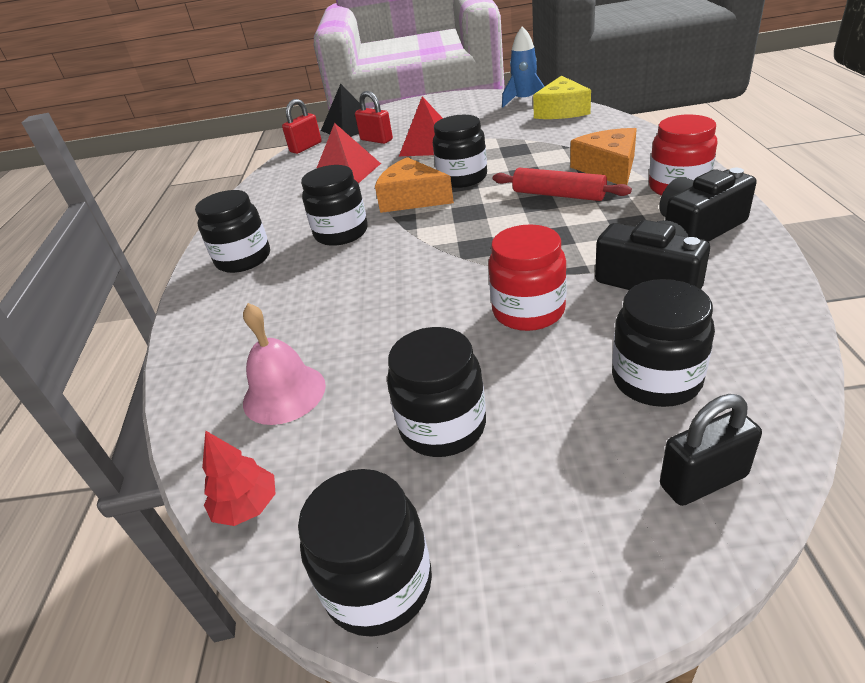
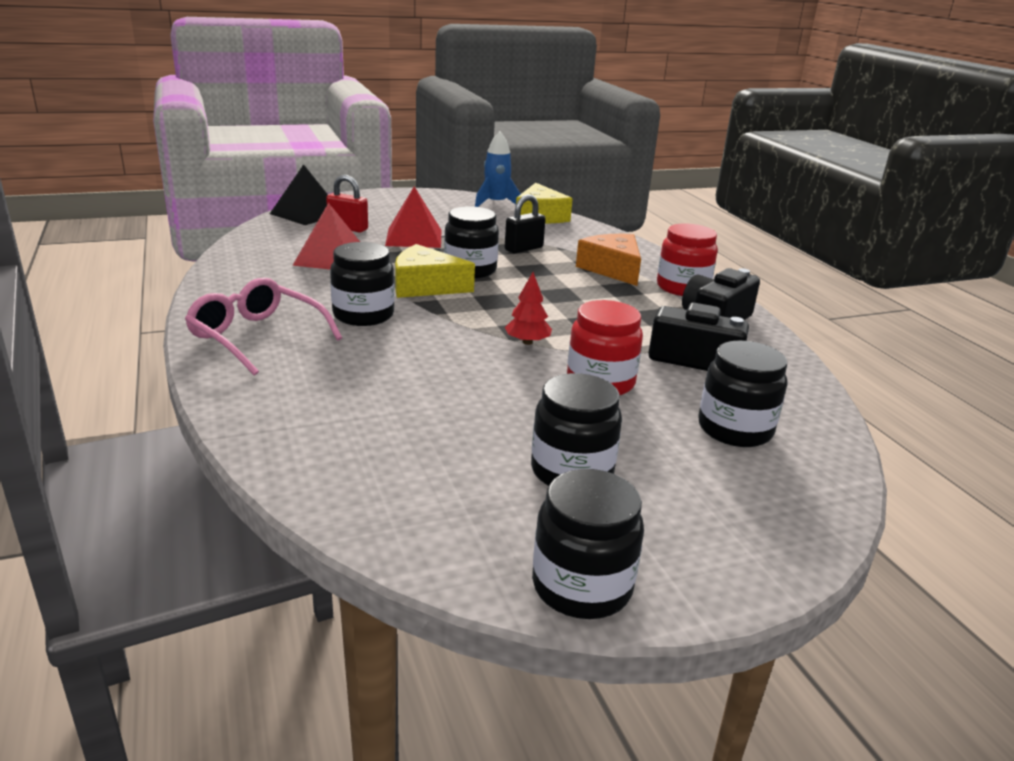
camera: 25 degrees left, 10 degrees down
(243, 259) = (257, 337): black jar -> pink glasses
(247, 506) = (415, 545): red tree -> red tree (527, 342)
(284, 393) = (392, 454): pink bell -> none
(306, 147) = (261, 229): red padlock -> none
(412, 198) = (425, 286): orange cheese -> yellow cheese
(558, 195) = (577, 289): red rolling pin -> none
(703, 481) = (802, 493): black padlock -> black padlock (523, 249)

